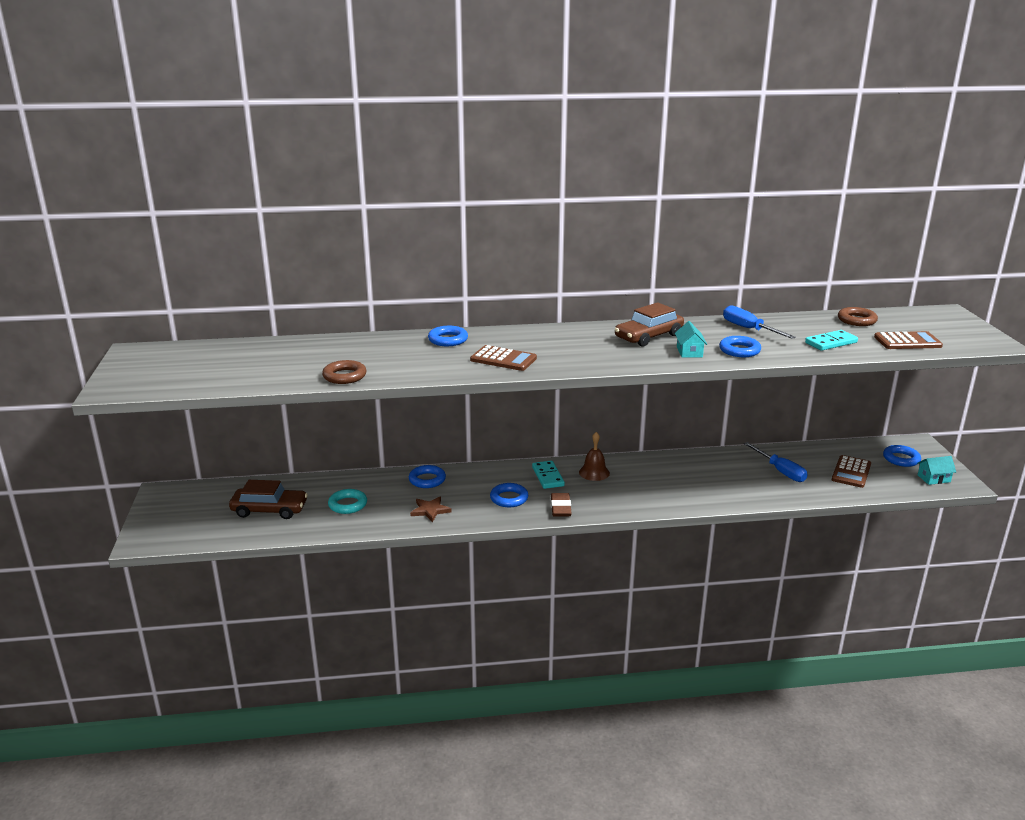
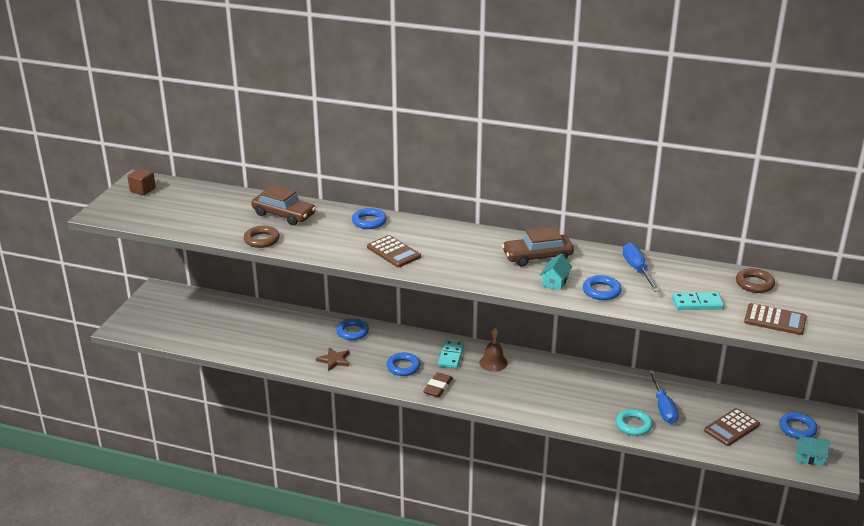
camera: 25 degrees right, 5 degrees up
(147, 358) = (143, 190): none -> brown cube
(269, 510) = (219, 326): brown car -> brown car (284, 215)
(348, 504) = (277, 337): turquoise ring -> turquoise ring (633, 425)

